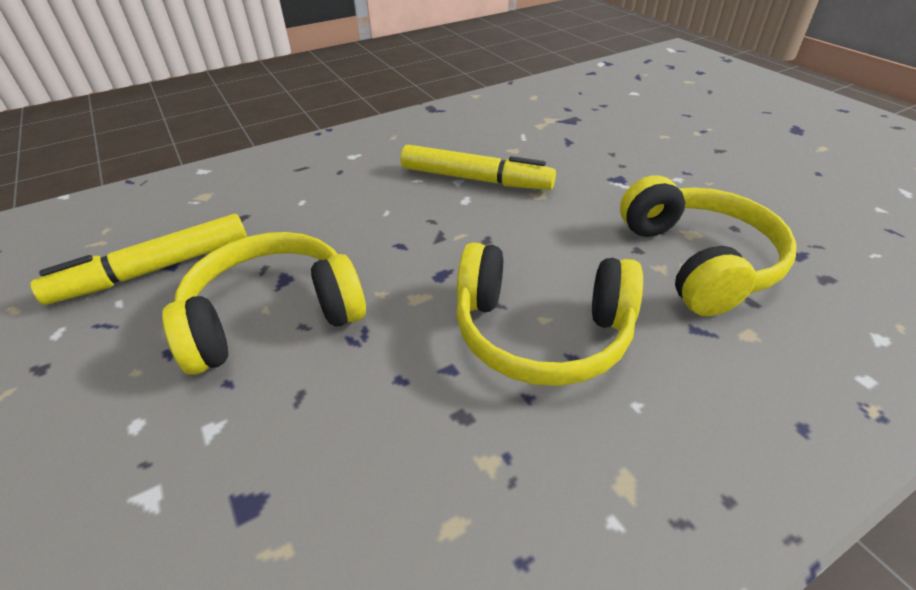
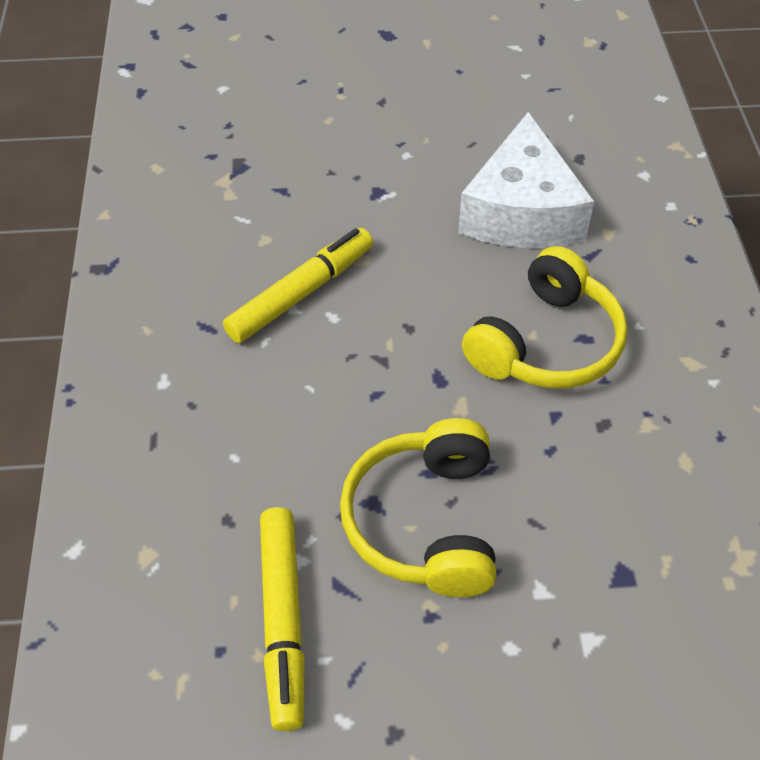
camera: 65 degrees left, 10 degrees up
(697, 261) = (522, 211): yellow headphones -> white cheese

